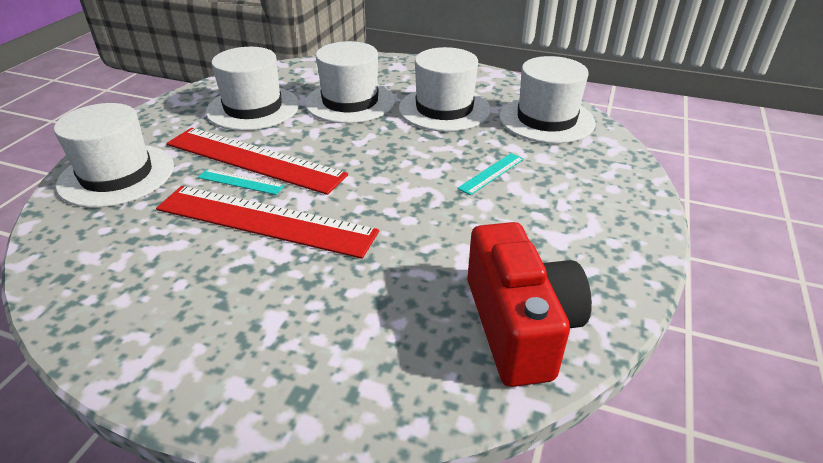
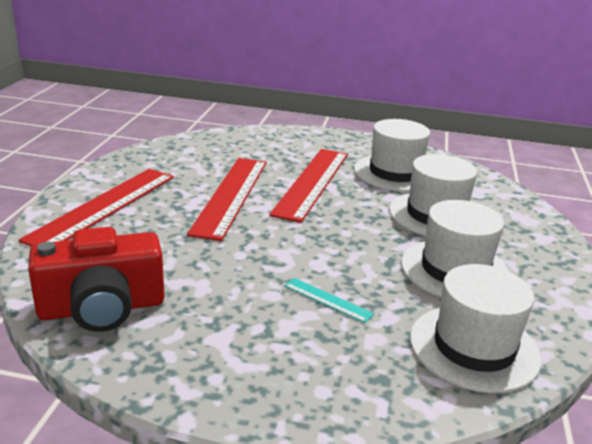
camera: 80 degrees right, 10 degrees down
(117, 175) = (276, 142): white hat -> none
(240, 181) = (279, 181): turquoise ruler -> none
(256, 345) = (104, 206): none -> red ruler

